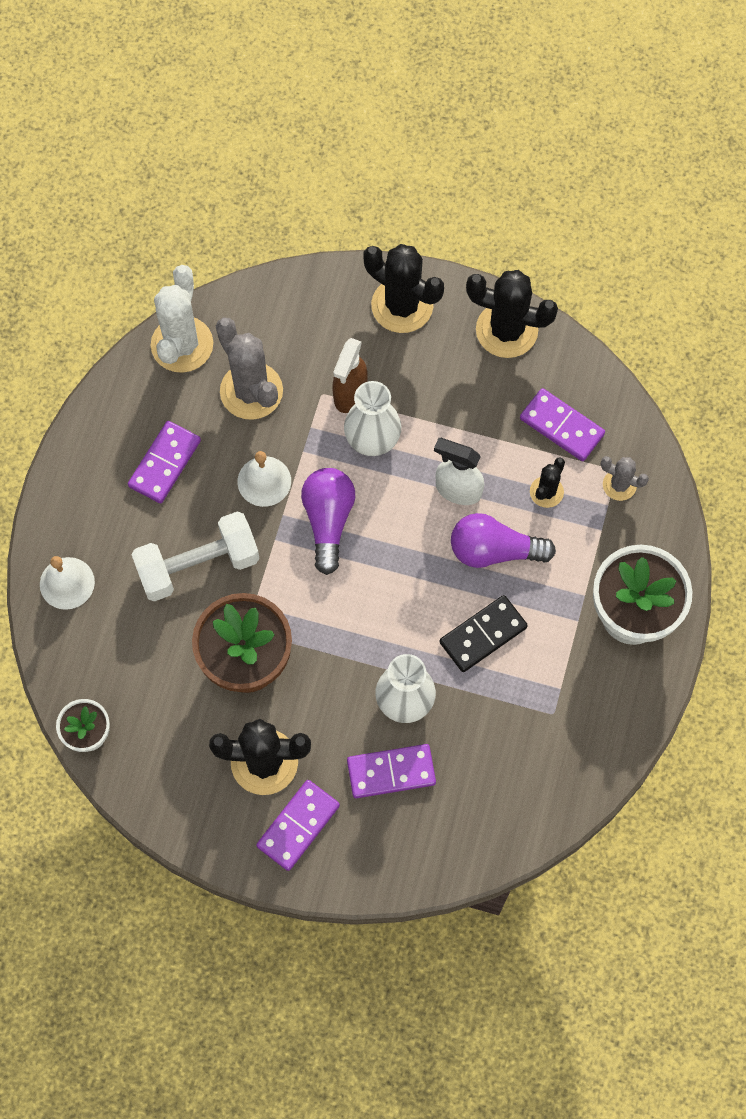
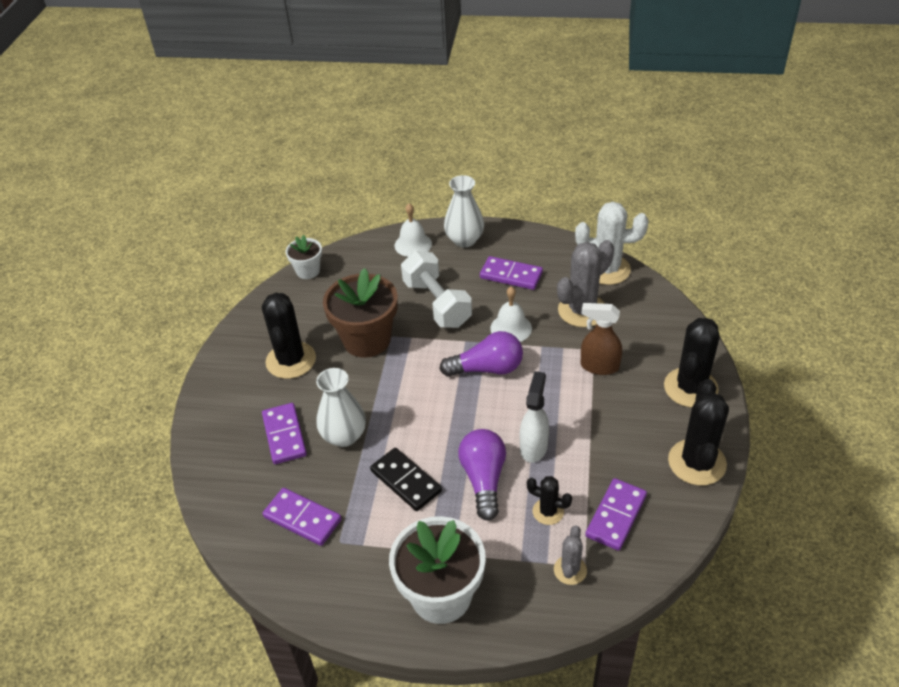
camera: 85 degrees right, 25 degrees down
(298, 825) = (242, 386): purple domino -> purple domino (302, 518)
(372, 438) = (564, 385): white vase -> white vase (464, 240)

